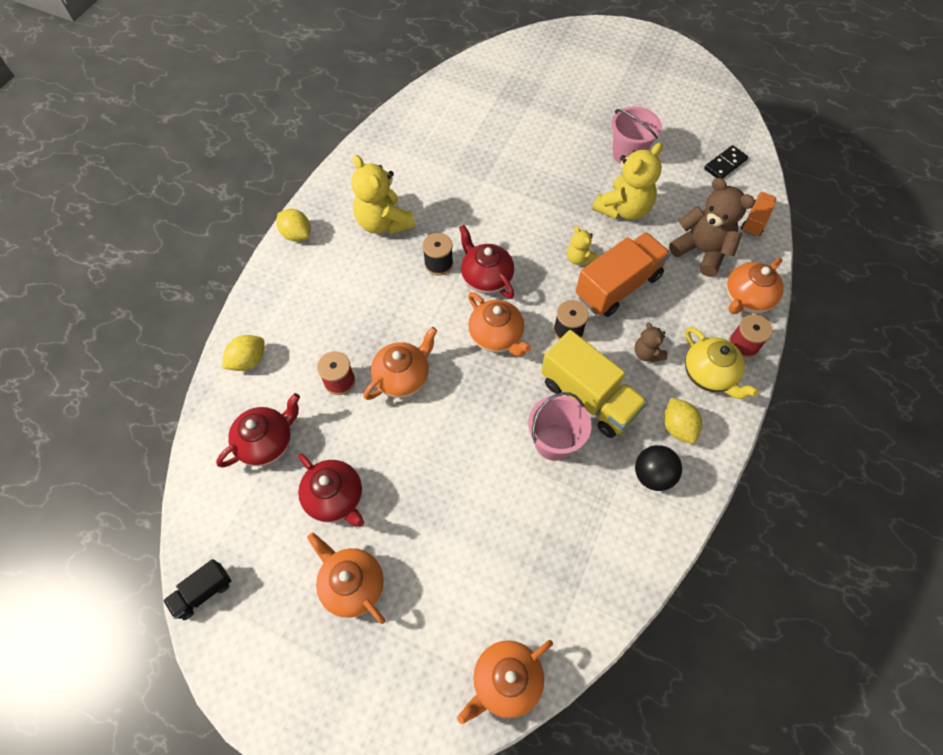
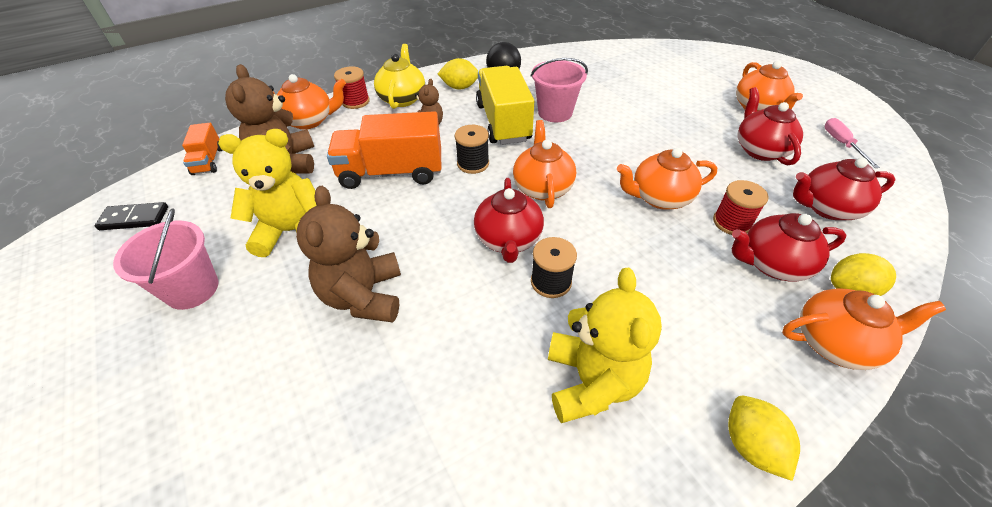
camera: 145 degrees left, 15 degrees down
(203, 592) = (891, 144): black truck -> none
(255, 560) = (841, 144): none -> pink screwdriver
(303, 355) = (772, 264): none -> red teapot
(505, 681) = (668, 51): orange teapot -> orange teapot (835, 343)
(535, 199) = (364, 296): none -> brown teddy bear
(579, 258) = (396, 210): yellow teddy bear -> none
(677, 427) = (460, 87): yellow lemon -> yellow lemon turned 75 degrees clockwise
(755, 221) = (208, 161): orange truck -> orange truck turned 75 degrees counterclockwise

